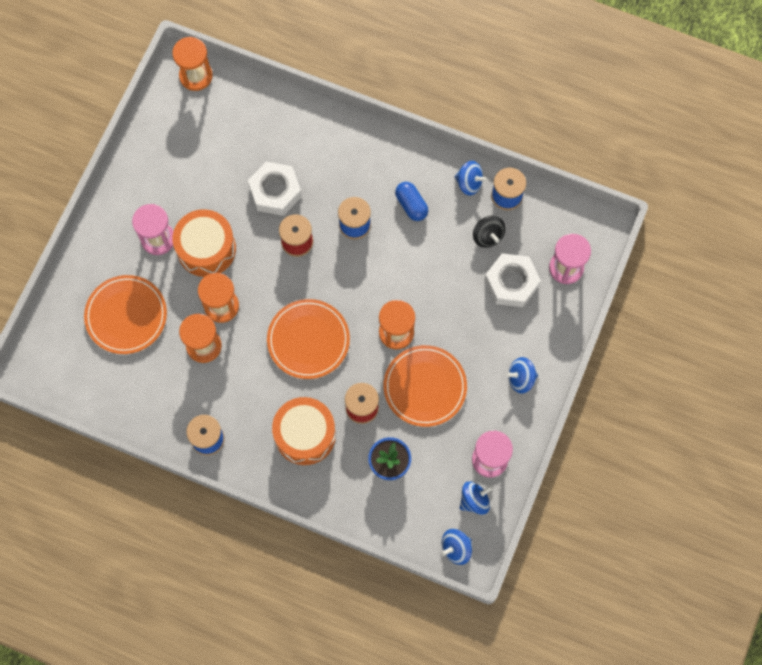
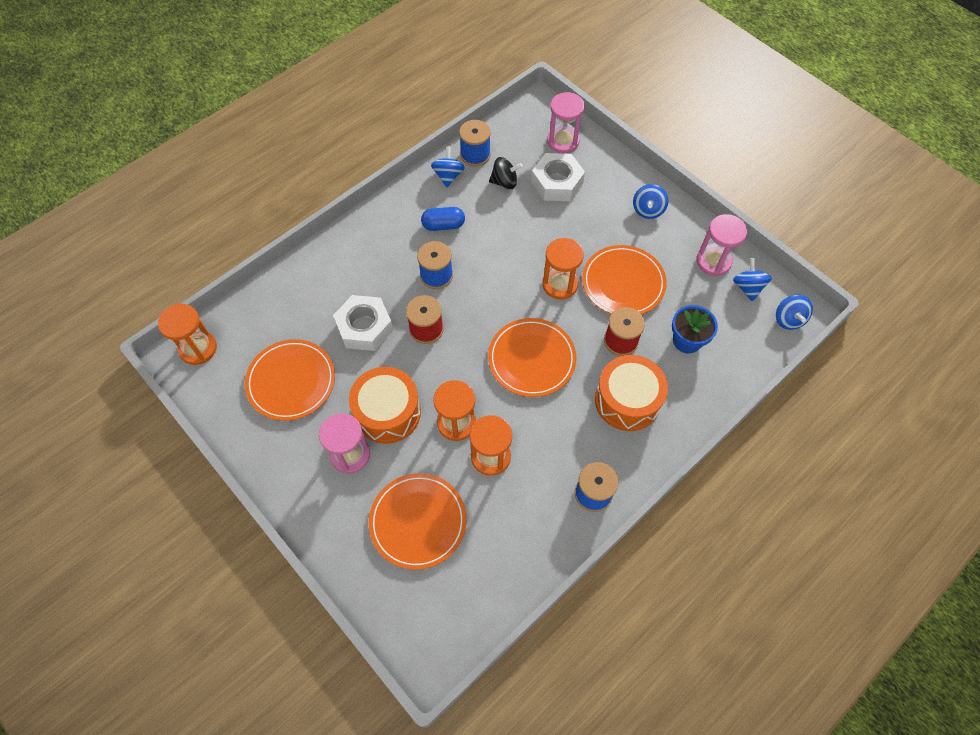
camera: 65 degrees left, 10 degrees down
(200, 161) = (291, 381): none -> orange plate
(469, 183) = (448, 176): blue spinning top -> blue spinning top turned 45 degrees counterclockwise

